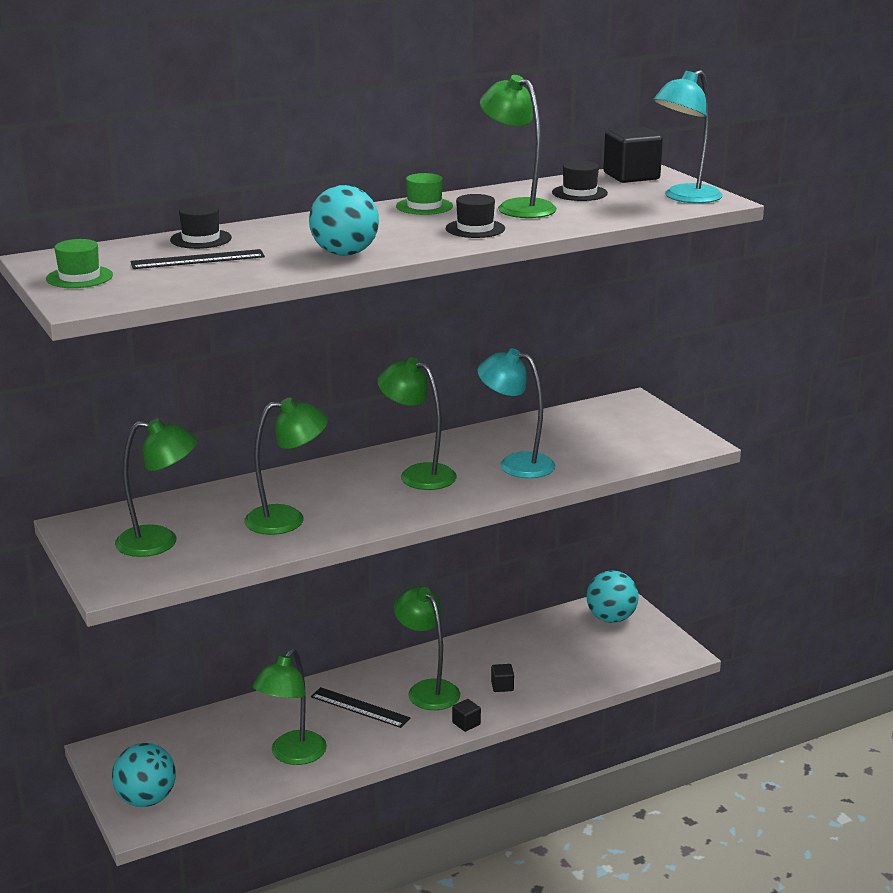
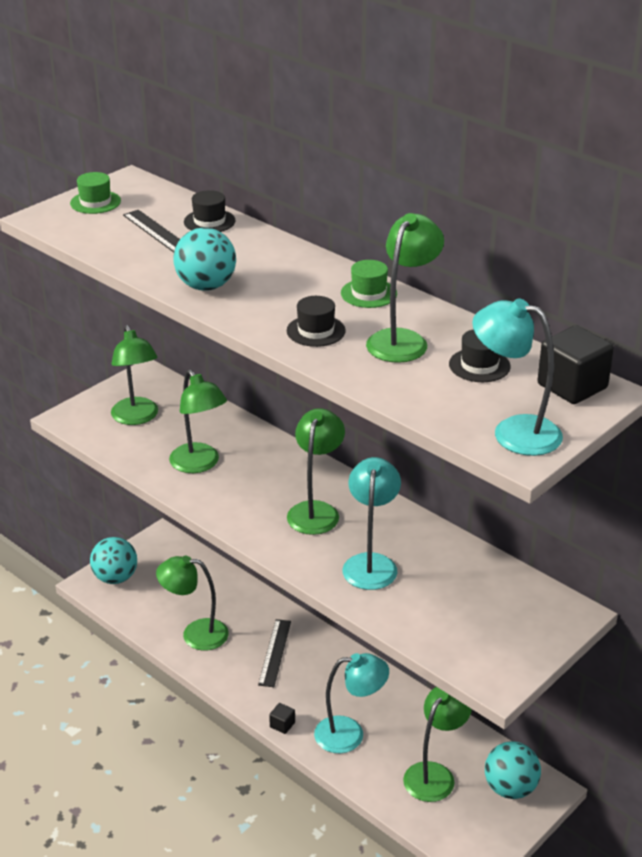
camera: 70 degrees right, 10 degrees up
(427, 689) = (320, 686): green lamp -> green lamp (435, 774)
(502, 686) = (350, 734): black cube -> turquoise lamp

